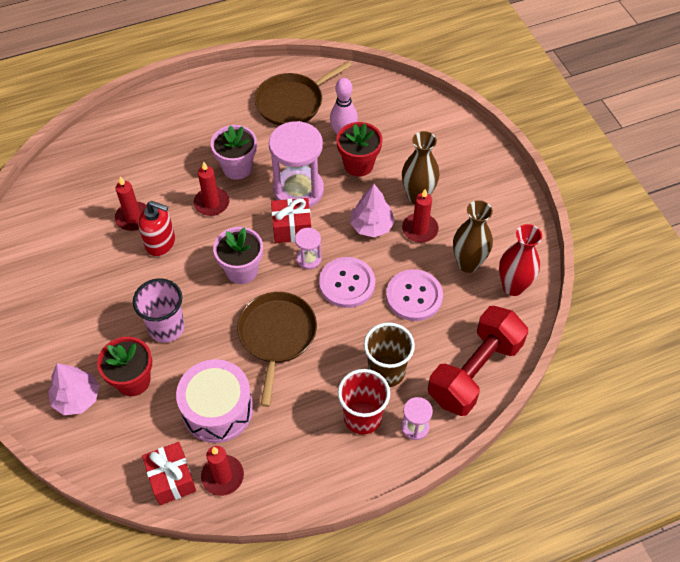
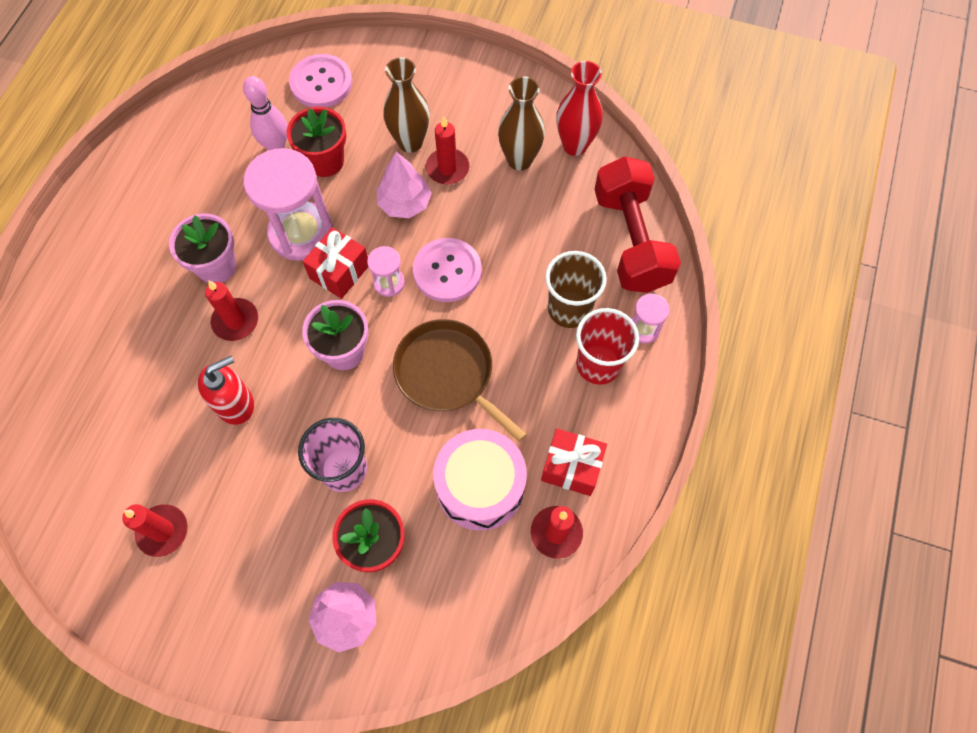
camera: 50 degrees left, 10 degrees up
(133, 218) = (176, 409): red candle -> red candle (163, 531)
(172, 479) = (519, 583): red gift -> red gift (571, 467)
(292, 102) = (190, 159): brown pan -> none
(414, 296) = (513, 227): pink button -> pink button (321, 83)

